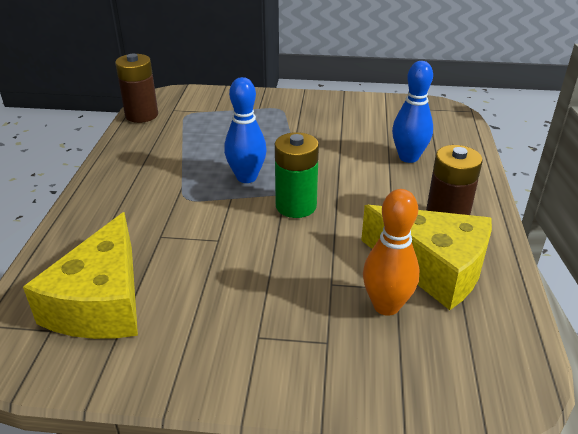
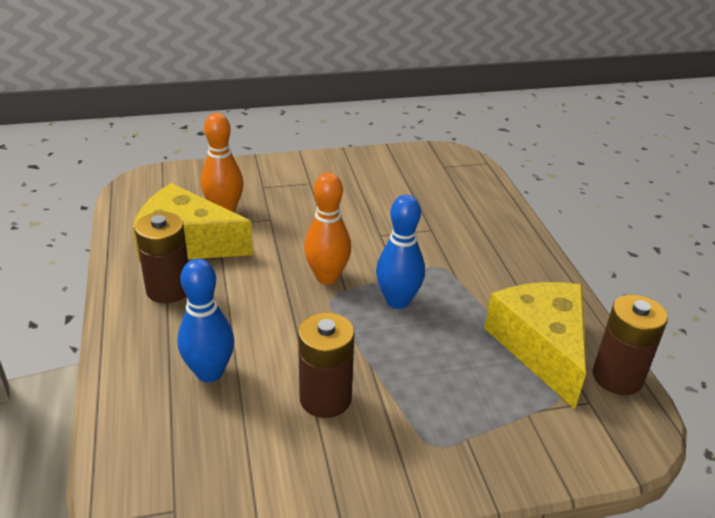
camera: 160 degrees right, 0 degrees up
(101, 302) = (428, 182): yellow cheese -> yellow cheese (541, 347)
(296, 206) = (327, 277): green battery -> orange bowling pin
(332, 134) = (325, 398): none -> brown battery

